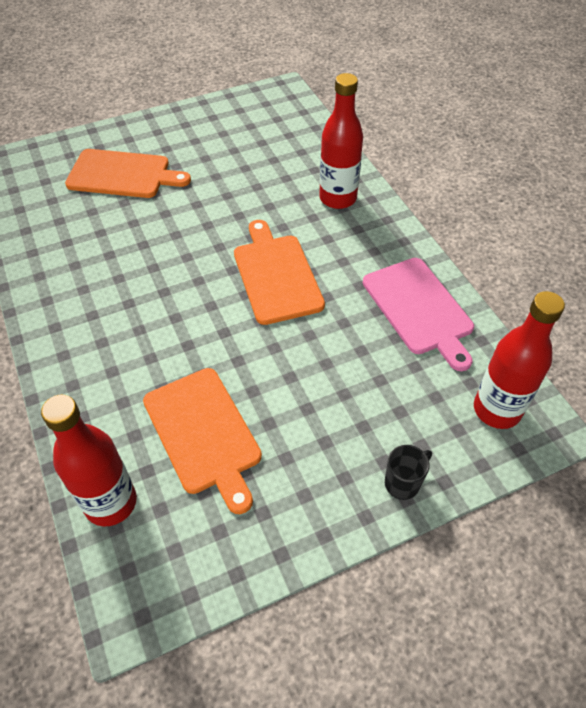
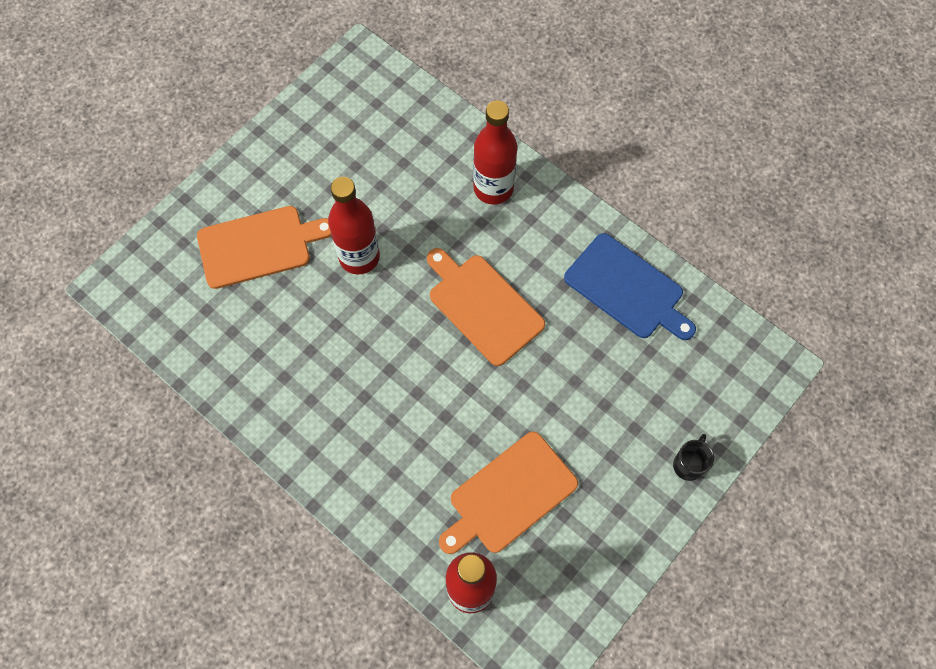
camera: 25 degrees left, 15 degrees up
(203, 433) = (509, 495): orange cutting board -> orange cutting board turned 105 degrees clockwise
(419, 309) = (627, 289): pink cutting board -> blue cutting board
(497, 410) = (732, 364): red bottle -> red bottle (359, 257)

